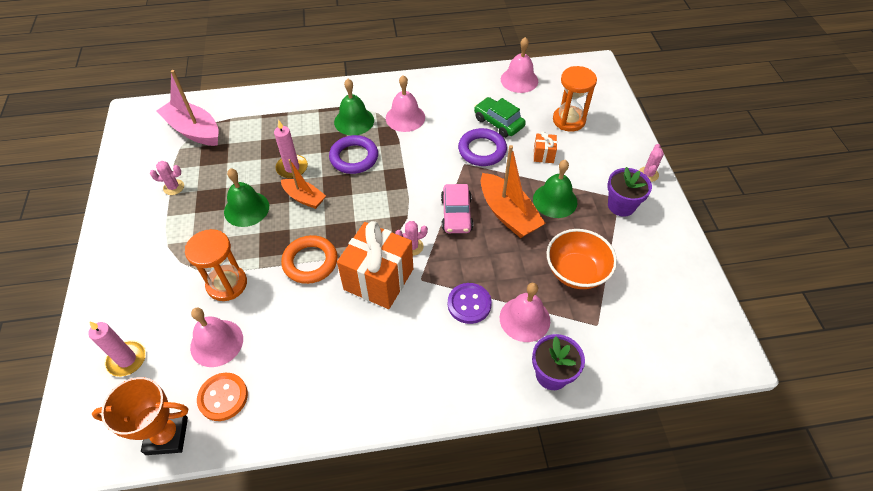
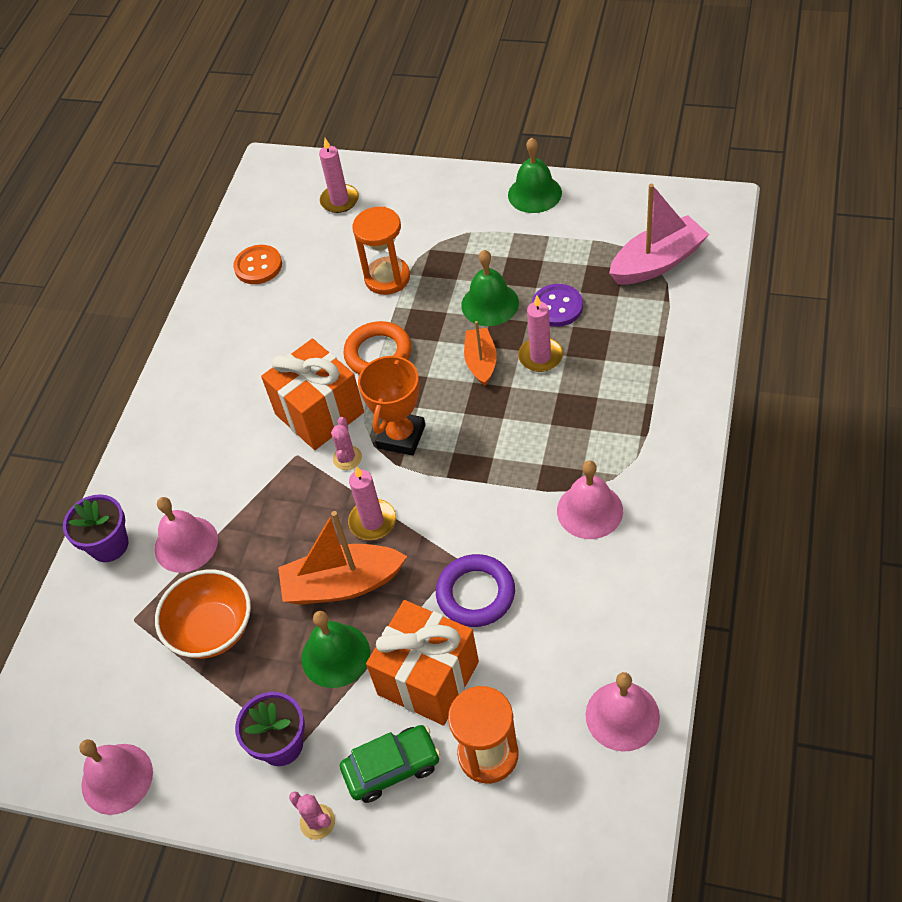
camera: 120 degrees right, 0 degrees up
(167, 436) = (245, 227): orange trophy -> orange trophy (401, 436)
(173, 187) = (558, 239): pink cactus -> none
(216, 343) = (319, 265): pink bell -> pink bell (117, 778)
(304, 198) = (481, 362): orange boat -> orange boat turned 120 degrees clockwise
(354, 121) = (607, 443): green bell -> green bell (534, 193)
(354, 157) = (530, 428): purple ring -> none
(456, 214) = (372, 521): pink car -> pink candle
(469, 304) = (237, 493): purple button -> purple button (557, 307)
(498, 123) = (526, 639): green car -> green car (392, 768)
(543, 155) = (428, 678): orange gift -> orange gift, size x2.24

